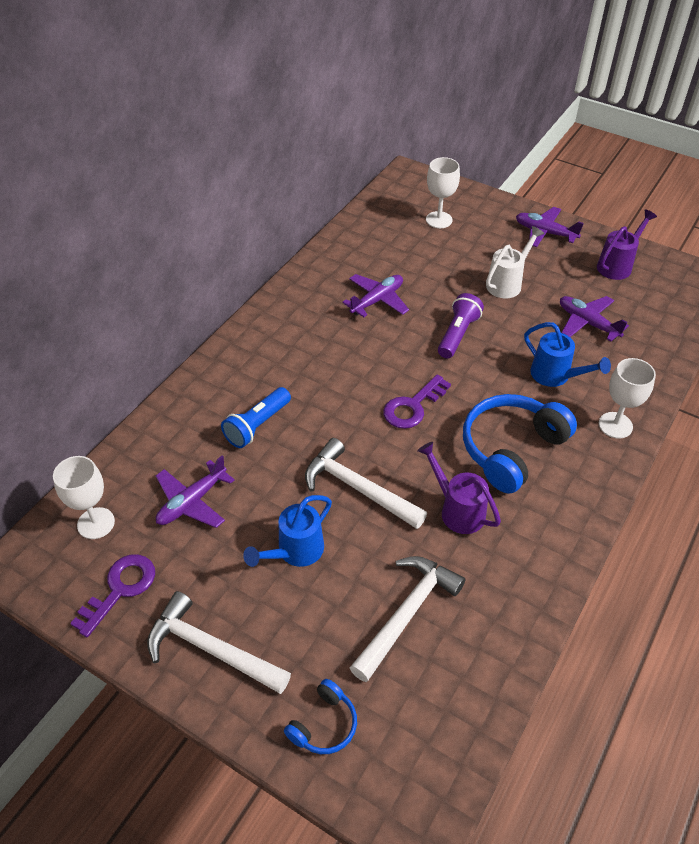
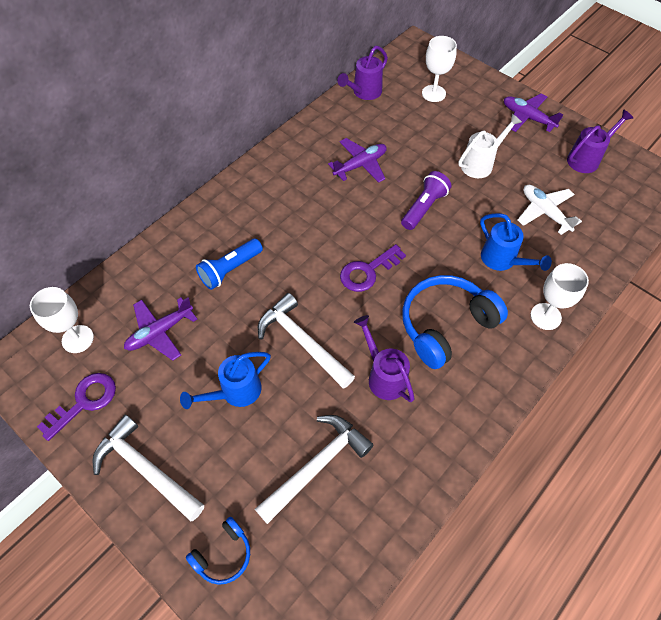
camera: 10 degrees right, 10 degrees up
(363, 227) = (364, 92): none -> purple watering can
(587, 323) = (545, 212): purple plane -> white plane

